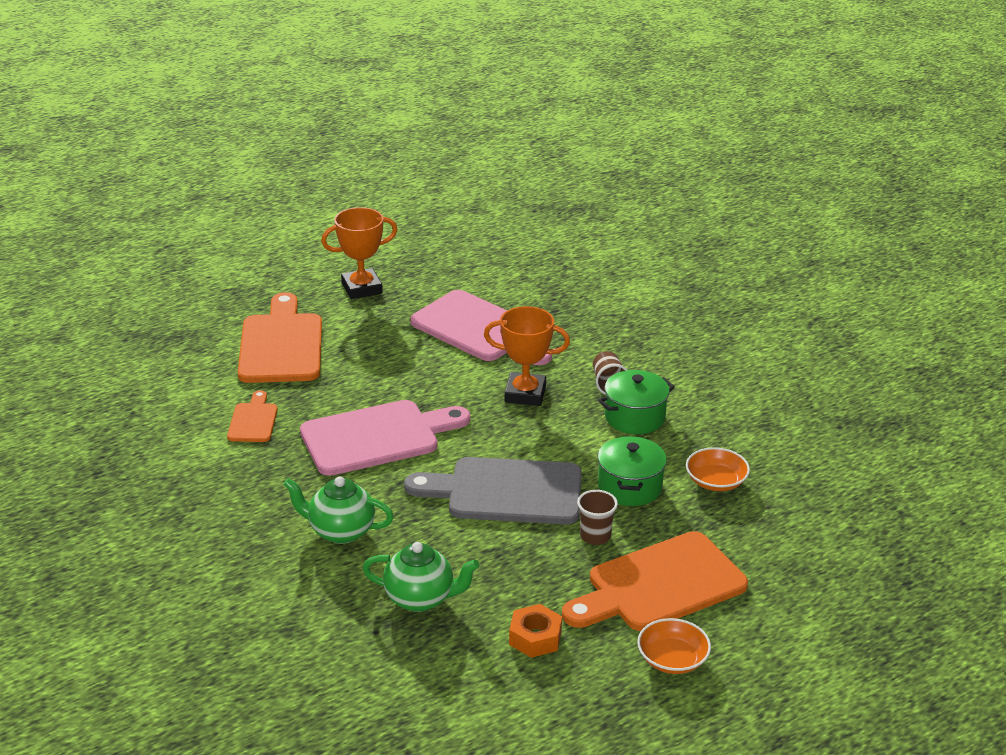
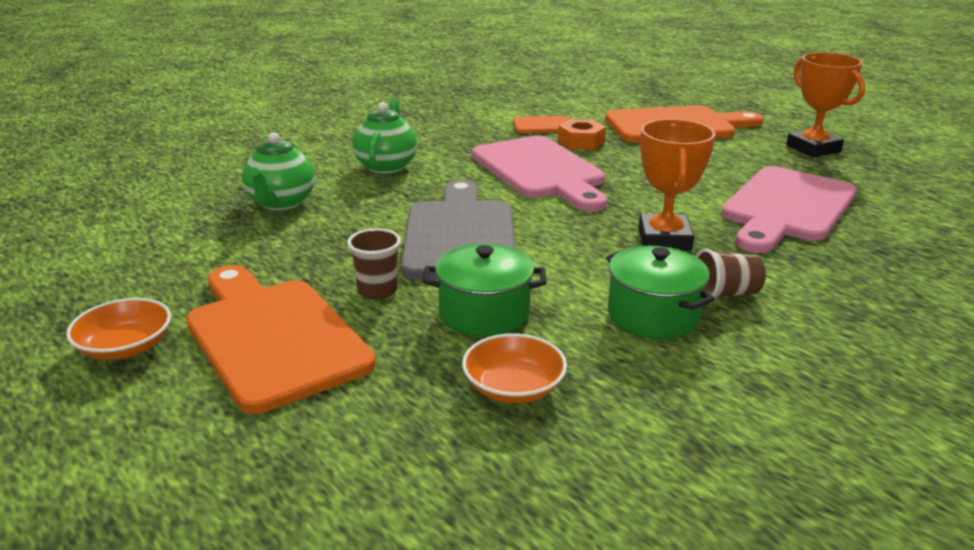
camera: 85 degrees right, 5 degrees down
(535, 637) = (201, 260): orange nut -> orange nut (581, 142)

